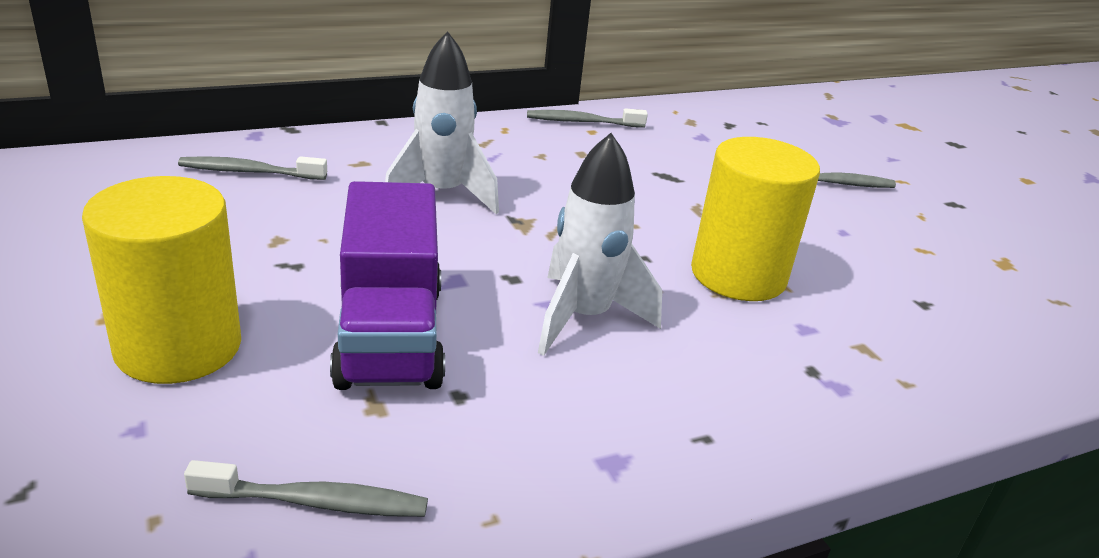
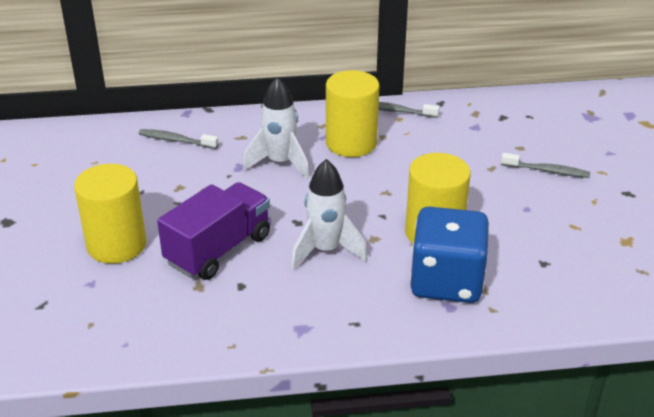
camera: 20 degrees right, 5 degrees up
(316, 502) = (158, 326): grey toothbrush -> none
(390, 335) = (218, 249): purple truck -> purple truck turned 150 degrees counterclockwise
(540, 163) = (351, 143): none -> yellow cylinder
(807, 346) = (446, 281): none -> blue dice

